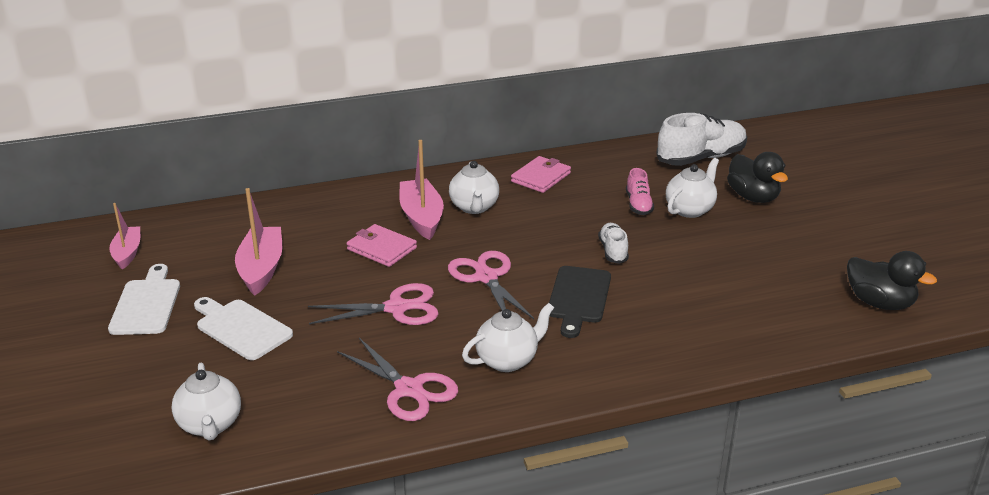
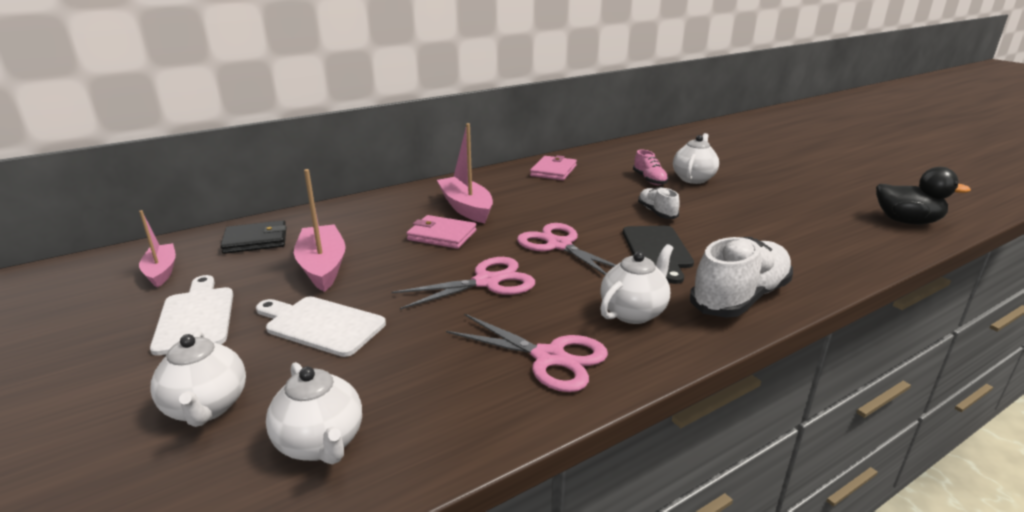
camera: 15 degrees left, 5 degrees down
(212, 230) = (255, 240): none -> black wallet
(474, 207) = (510, 196): white teapot -> white teapot (207, 408)
(701, 158) = (671, 148): white shoe -> white shoe (740, 298)
(753, 197) = (734, 166): black duck -> none

